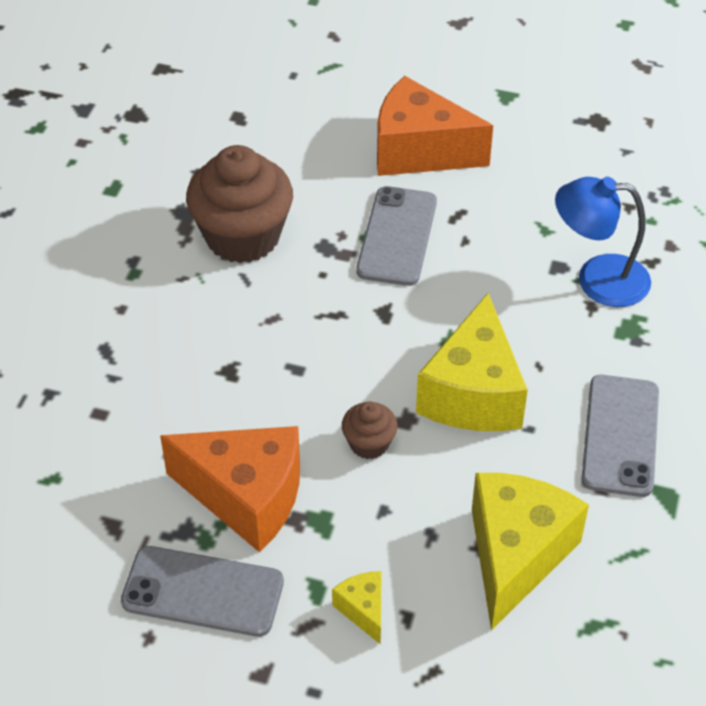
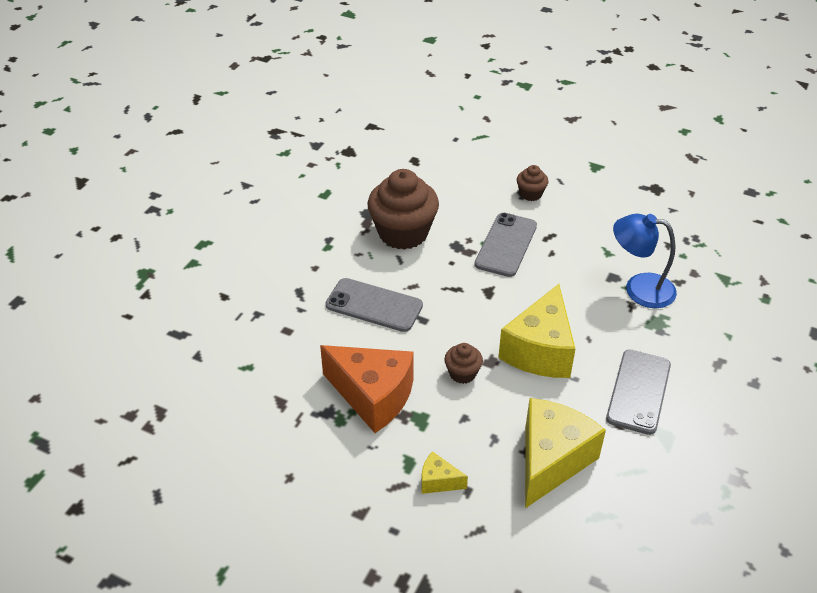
camera: 10 degrees right, 5 degrees down
(203, 591) = (331, 453): grey phone -> grey phone (374, 305)
(363, 610) = (438, 481): yellow cheese -> yellow cheese turned 60 degrees counterclockwise
(419, 151) = (530, 194): orange cheese -> brown cupcake

